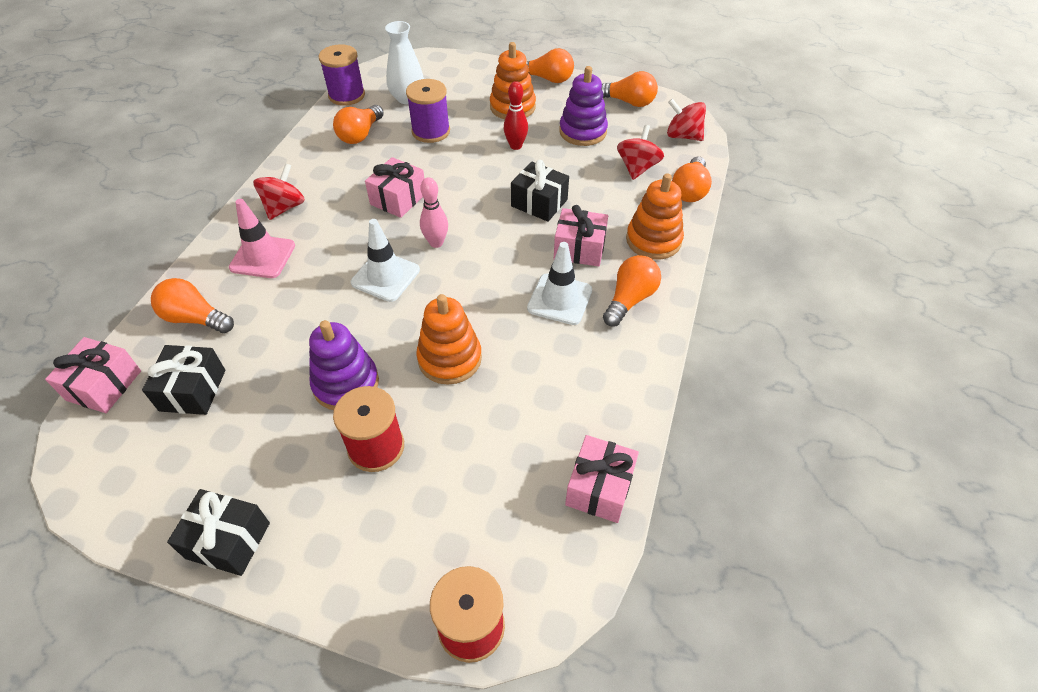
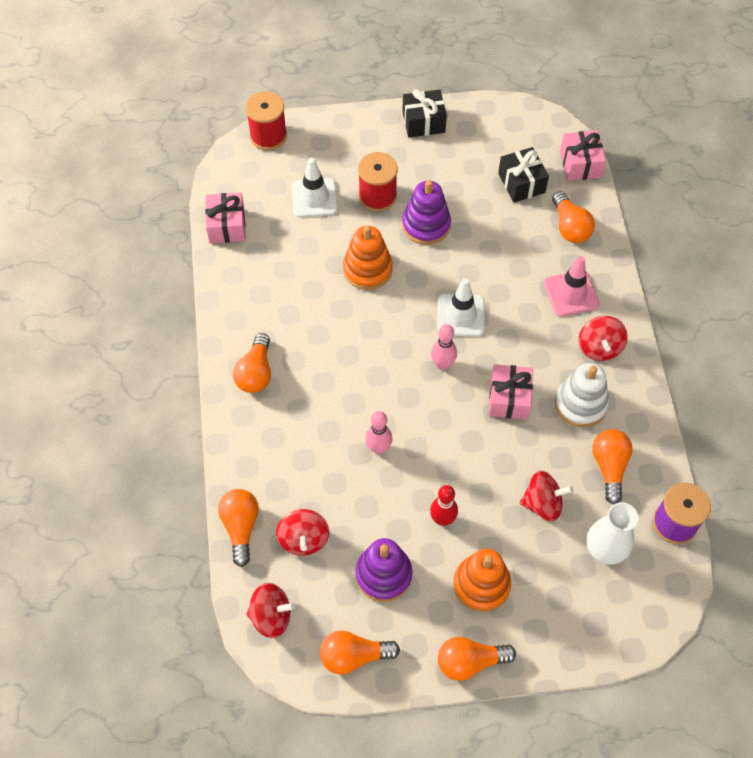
camera: 155 degrees right, 10 degrees up
(195, 318) = (570, 227): orange light bulb -> orange light bulb turned 75 degrees clockwise
(342, 176) = (580, 404): none -> white stacking toy
(431, 131) = (542, 503): purple spool -> red spinning top
(539, 203) = (378, 448): black gift -> pink bowling pin
(559, 299) = (312, 350): white traffic cone -> white traffic cone (314, 198)
(579, 248) = (318, 408): pink gift -> none
(653, 240) = (256, 445): orange stacking toy -> none

